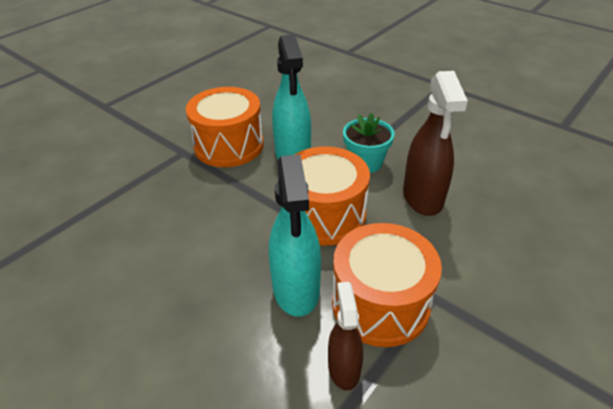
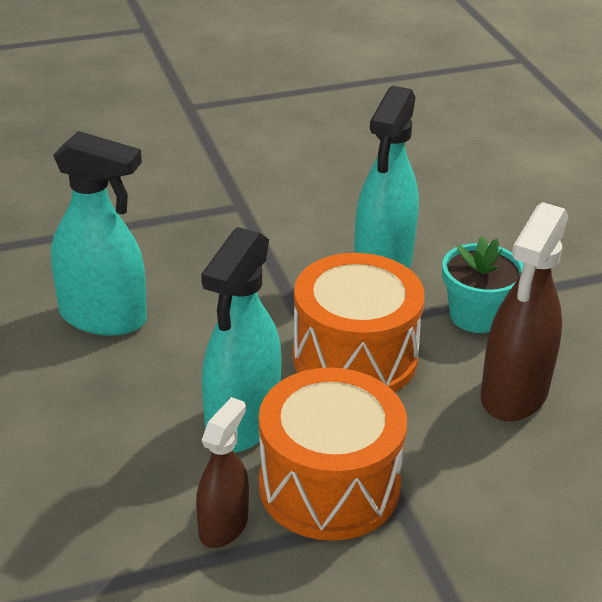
camera: 30 degrees right, 5 degrees down
(149, 261) = (103, 317): none -> turquoise spray bottle
(229, 145) = (306, 219): orange drum -> none

